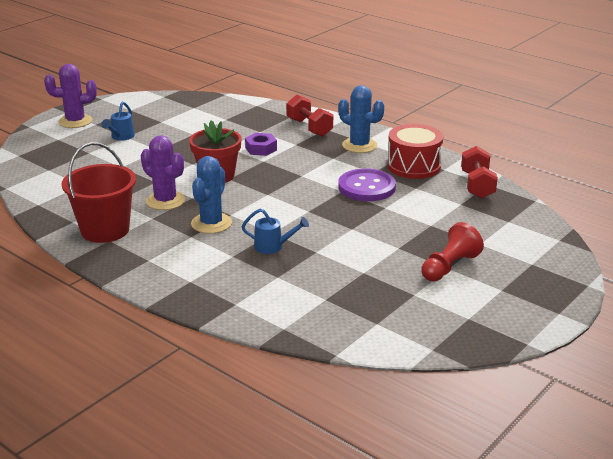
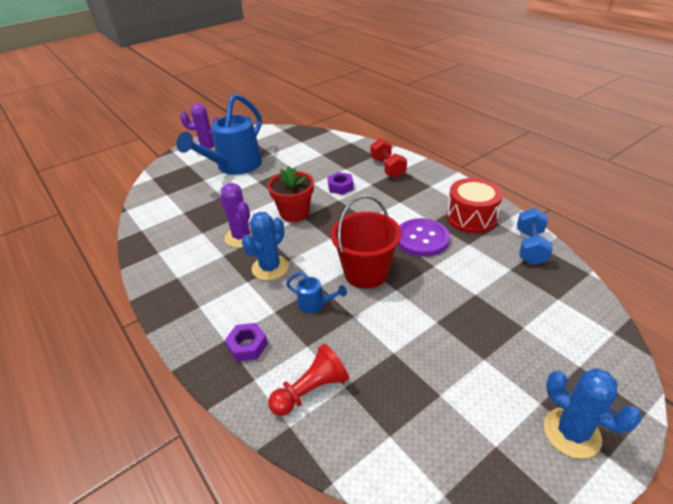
camera: 15 degrees right, 10 degrees up
(105, 230) = (179, 265): red bucket -> red bucket (366, 273)
(121, 137) = (235, 166): blue watering can -> blue watering can, size x2.44
(217, 282) = (247, 346): none -> purple nut
(359, 145) = (426, 190): blue cactus -> blue cactus (571, 433)
(449, 267) = (485, 358): red pawn -> red pawn (311, 390)
(477, 185) = (530, 247): red dumbbell -> blue dumbbell

